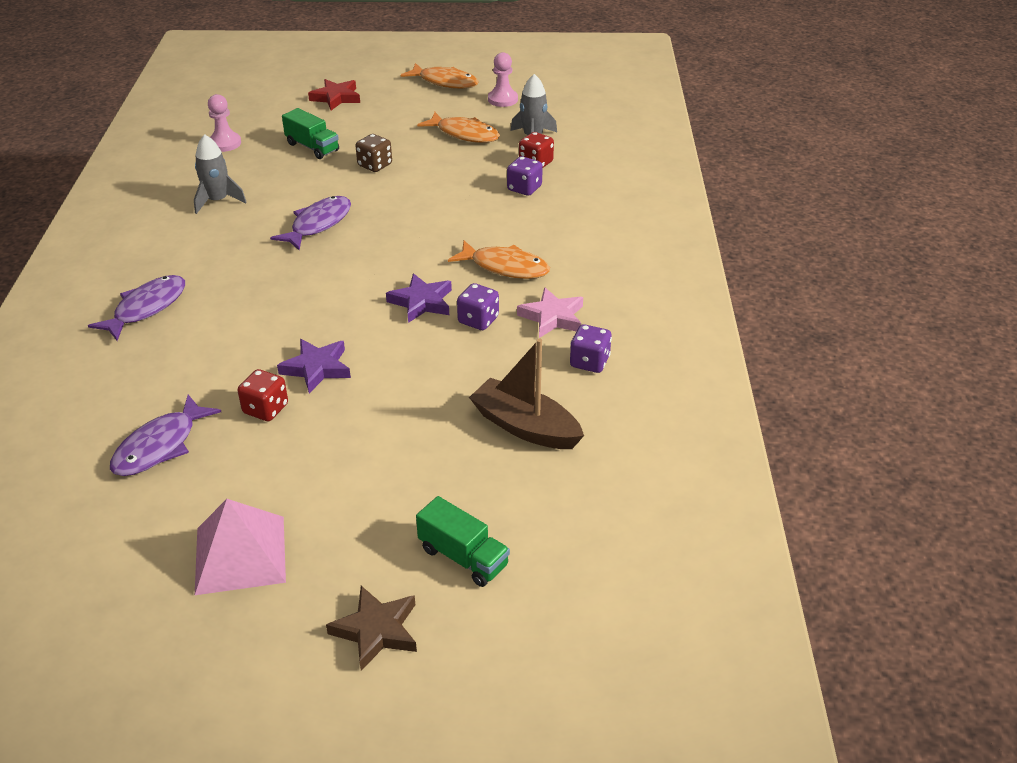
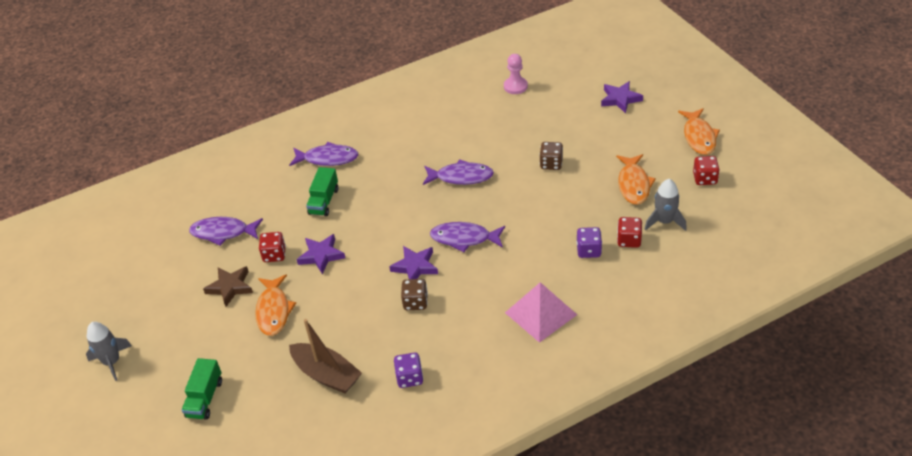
camera: 65 degrees right, 5 degrees up
(217, 201) = (450, 122): grey rocket -> grey rocket (112, 362)
(240, 554) = (164, 308): pink pyramid -> pink pyramid (540, 313)
(312, 147) = (546, 124): green truck -> green truck (324, 201)
(336, 98) = (620, 99): red star -> purple star
(376, 630) = (138, 388): brown star -> brown star (230, 287)
(417, 254) = (464, 238): none -> purple fish
(478, 320) = (415, 302): purple dice -> brown dice
(502, 99) = (705, 179): pink pawn -> red dice
(505, 267) = (483, 287): orange fish -> orange fish (273, 311)
(525, 427) = (326, 375): brown boat -> brown boat turned 120 degrees clockwise
(552, 317) = (444, 337): pink star -> none

